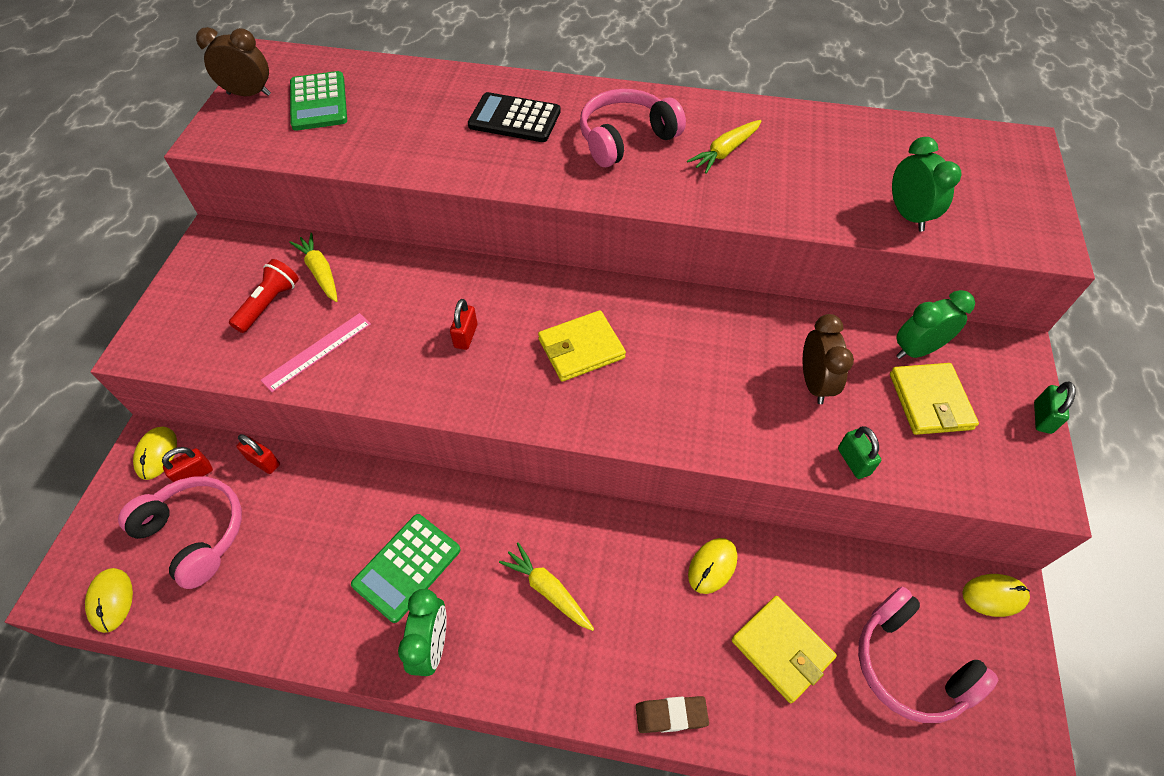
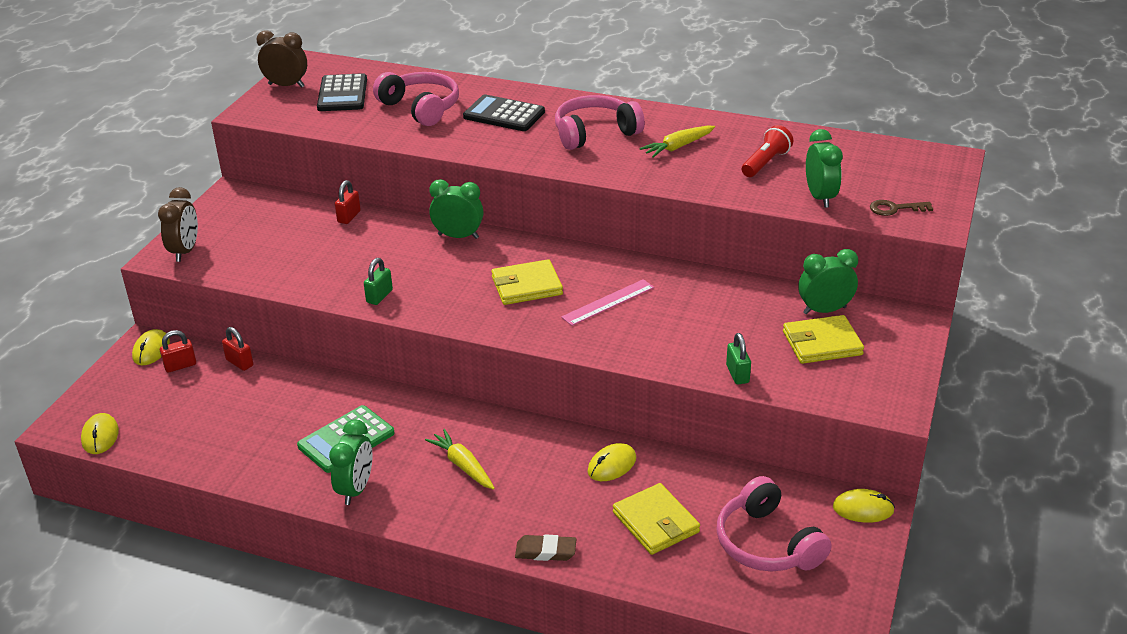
camera: 10 degrees right, 20 degrees down
(195, 533) = (174, 402): pink headphones -> pink headphones (421, 108)
(269, 304) = (271, 238): red flashlight -> red flashlight (765, 163)
(317, 351) = (304, 270): pink ruler -> pink ruler (608, 302)
(319, 102) = (342, 94): green calculator -> black calculator
(320, 272) = (317, 221): yellow carrot -> none
(466, 336) = (430, 270): red padlock -> red padlock (349, 217)
(487, 280) = (458, 236): none -> green clock
(814, 383) = (723, 324): brown clock -> brown clock (185, 251)
(930, 401) = (822, 343): yellow wallet -> yellow wallet turned 75 degrees clockwise
(995, 225) = (895, 209): none -> brown key
(1042, 417) = (919, 362): green padlock -> green padlock (379, 296)

